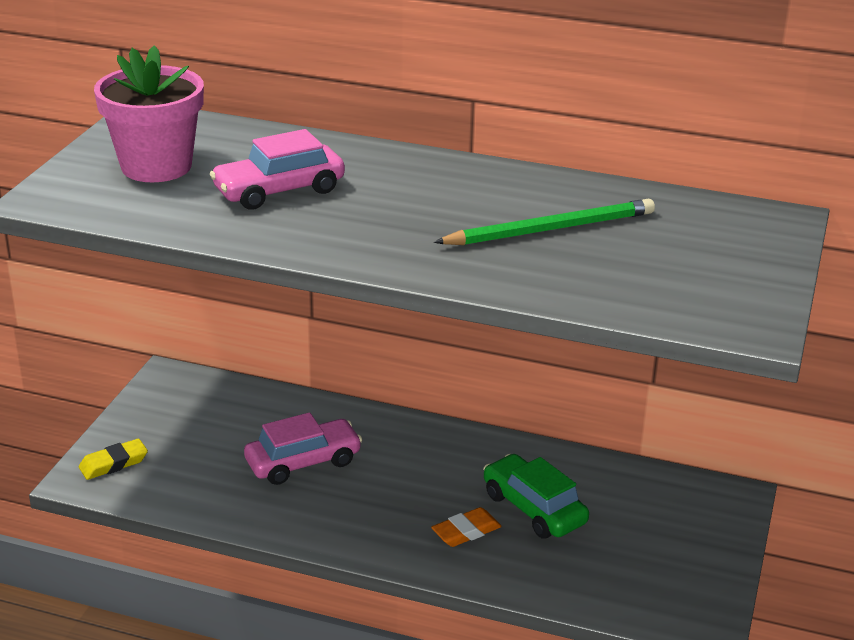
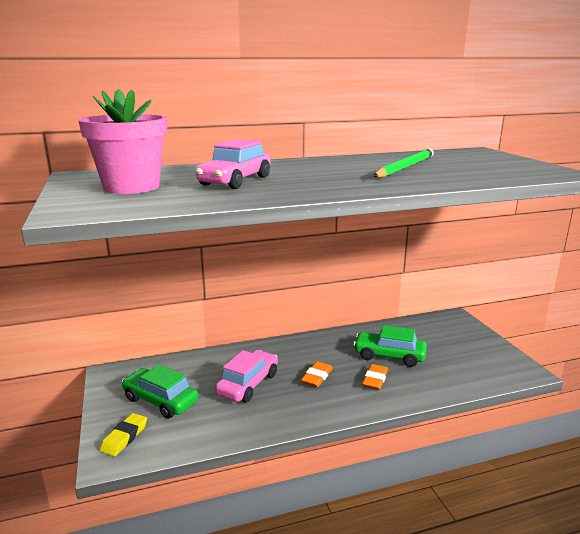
camera: 35 degrees left, 10 degrees down
(187, 437) = (160, 401): none -> green car
(396, 492) = (317, 377): none -> orange eraser

